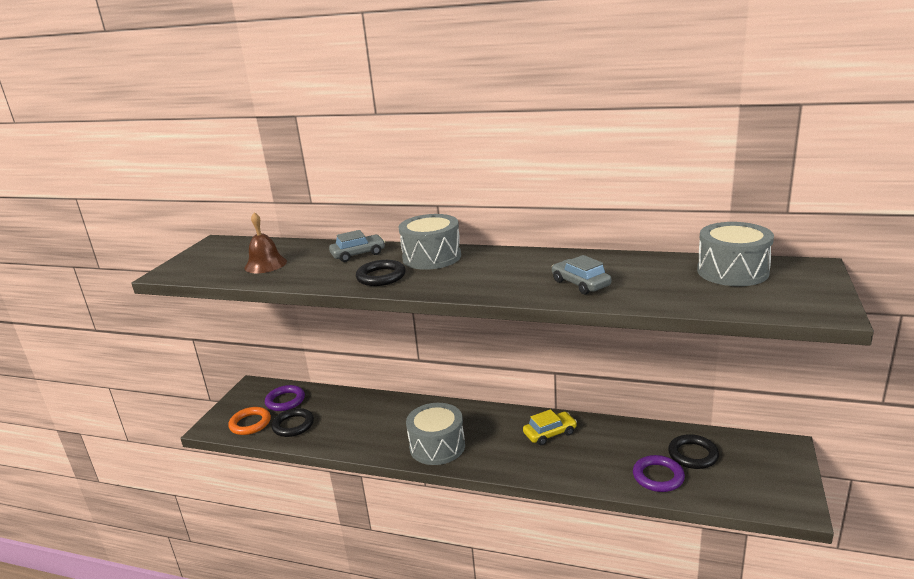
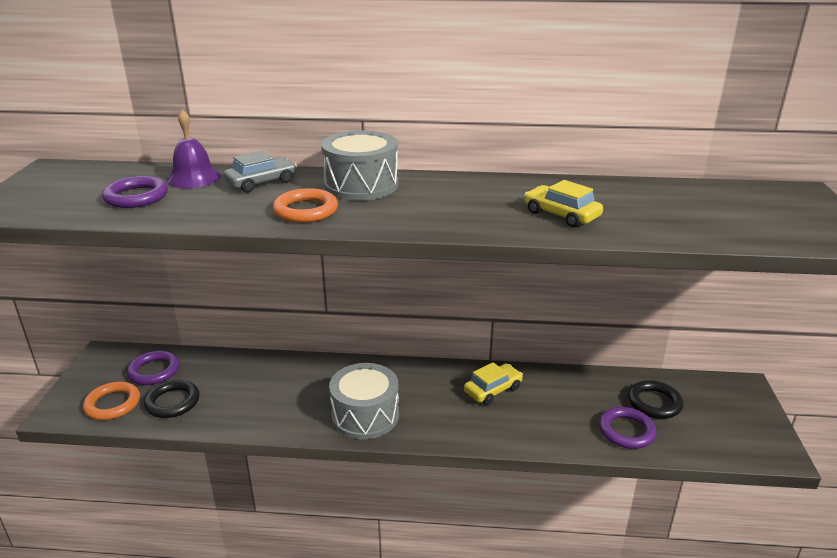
camera: 15 degrees left, 5 degrees up
(265, 264) = (136, 197): brown bell -> purple ring
(311, 250) = (194, 178): none -> purple bell
(381, 277) = (305, 210): black ring -> orange ring
(580, 284) = (561, 215): grey car -> yellow car
(732, 271) = (722, 198): grey drum -> none

